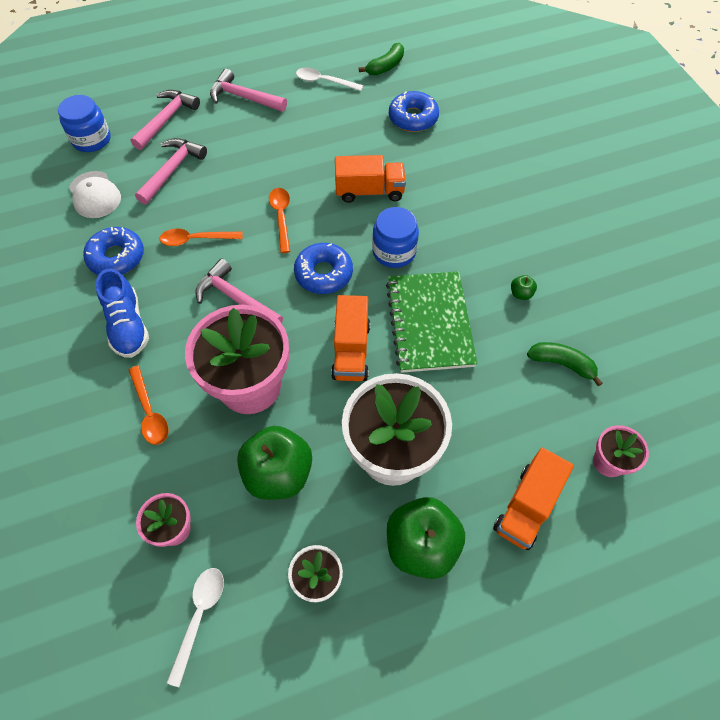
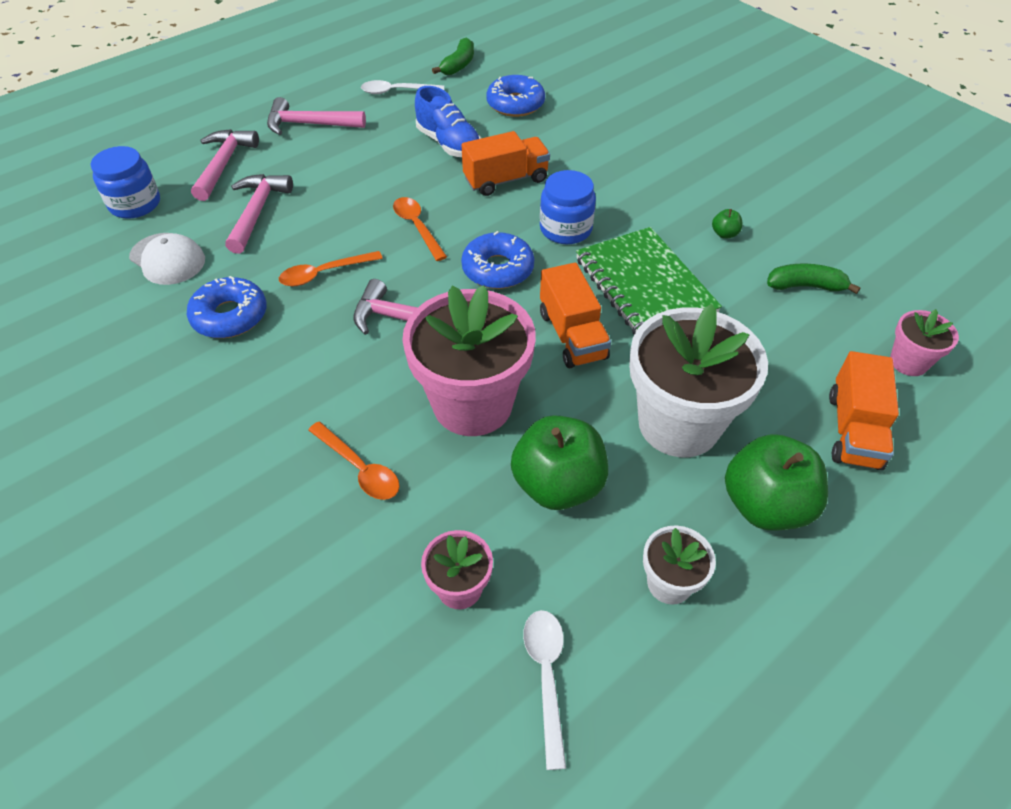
camera: 20 degrees left, 10 degrees down
(128, 326) = (282, 384): blue shoe -> blue shoe (449, 144)

